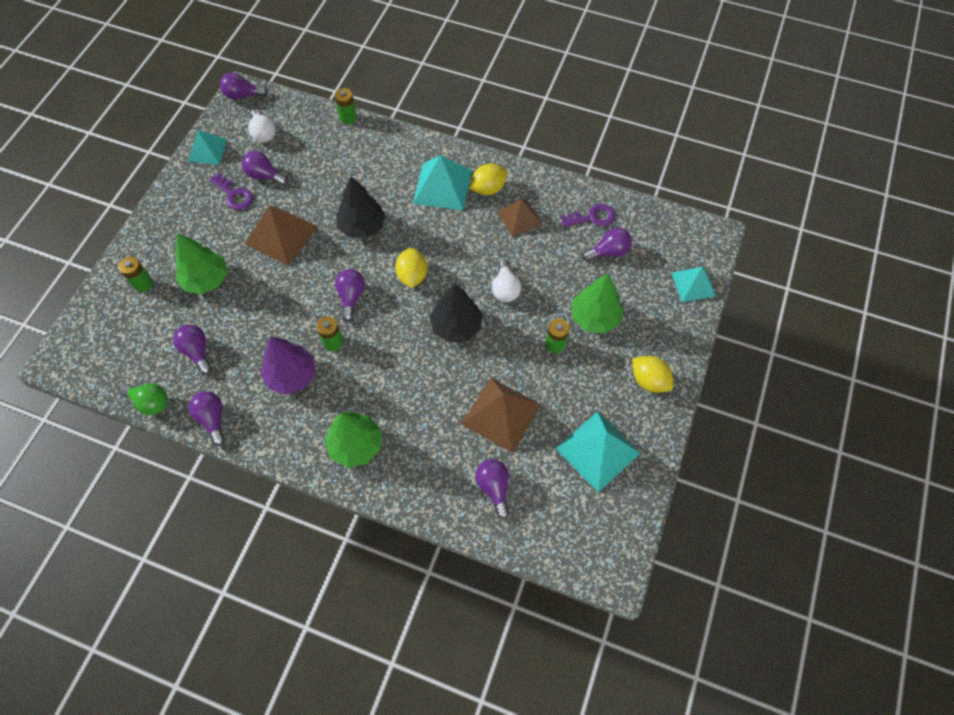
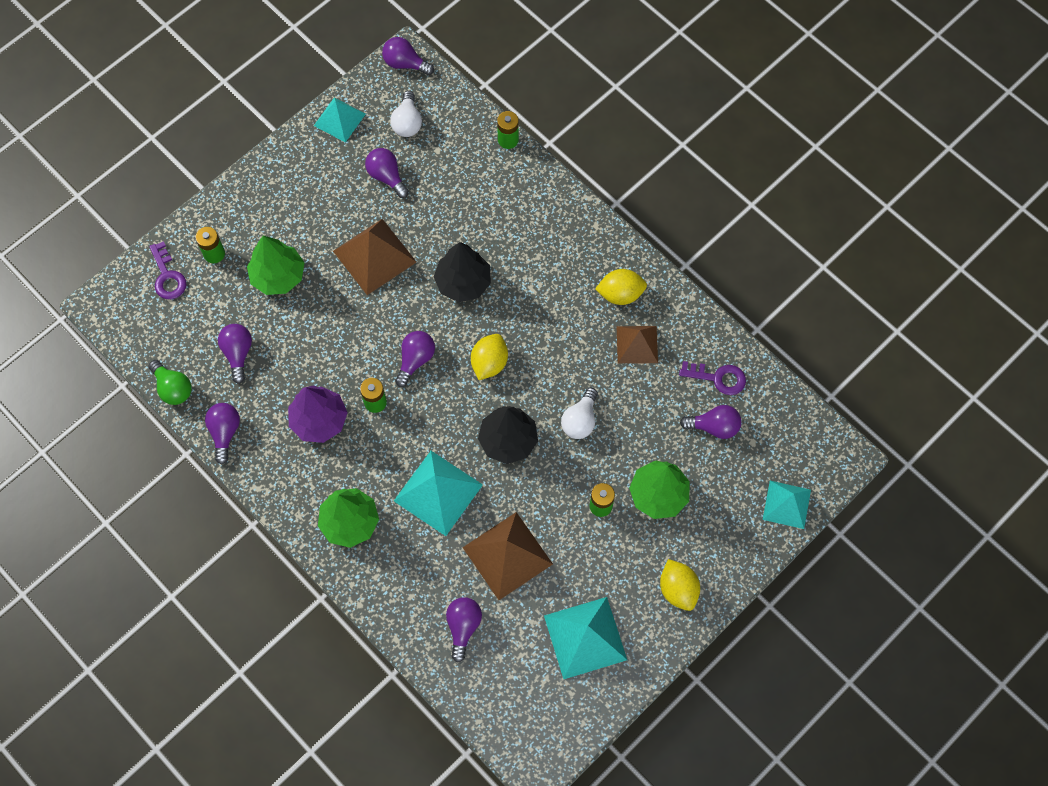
camera: 25 degrees right, 5 degrees up
(234, 195) = (345, 187): purple key -> purple key (167, 276)
(442, 186) = (571, 270): turquoise pyramid -> turquoise pyramid (438, 492)

